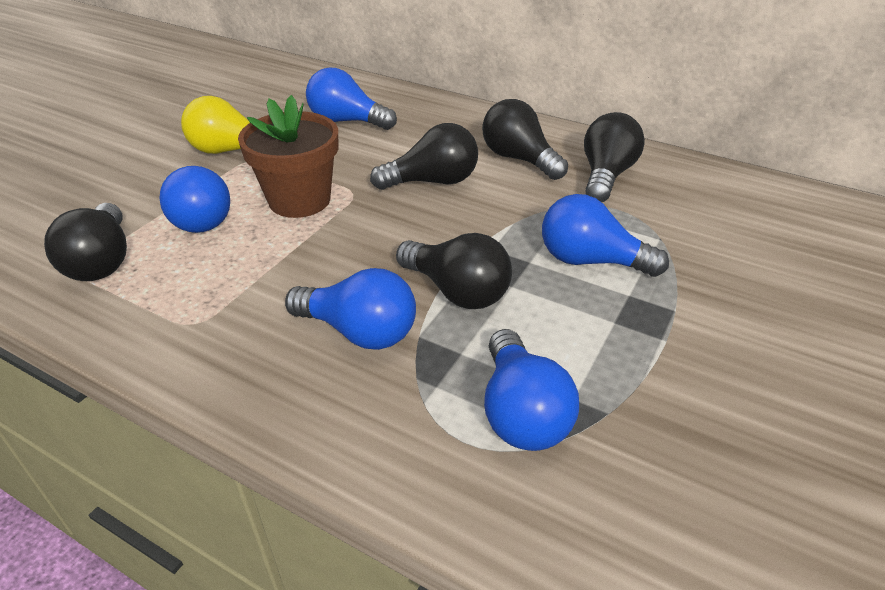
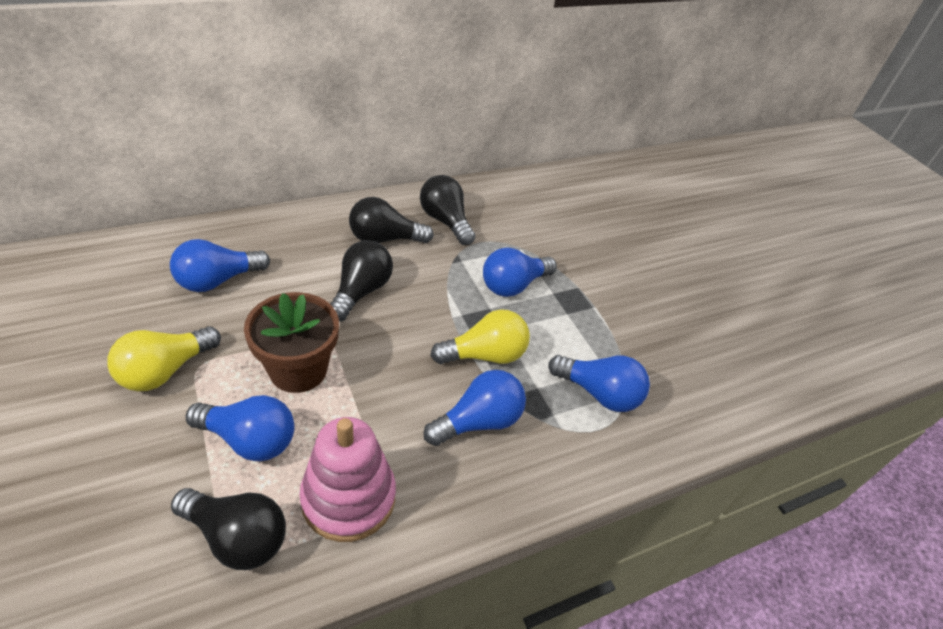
camera: 60 degrees left, 5 degrees up
(186, 296) = (348, 498): none -> pink stacking toy
(457, 291) = (484, 355): black light bulb -> yellow light bulb

